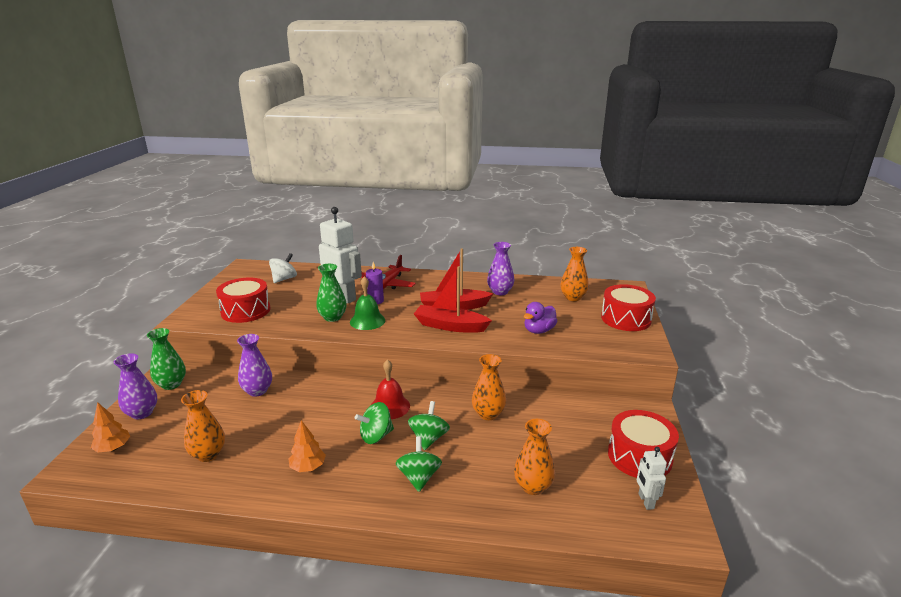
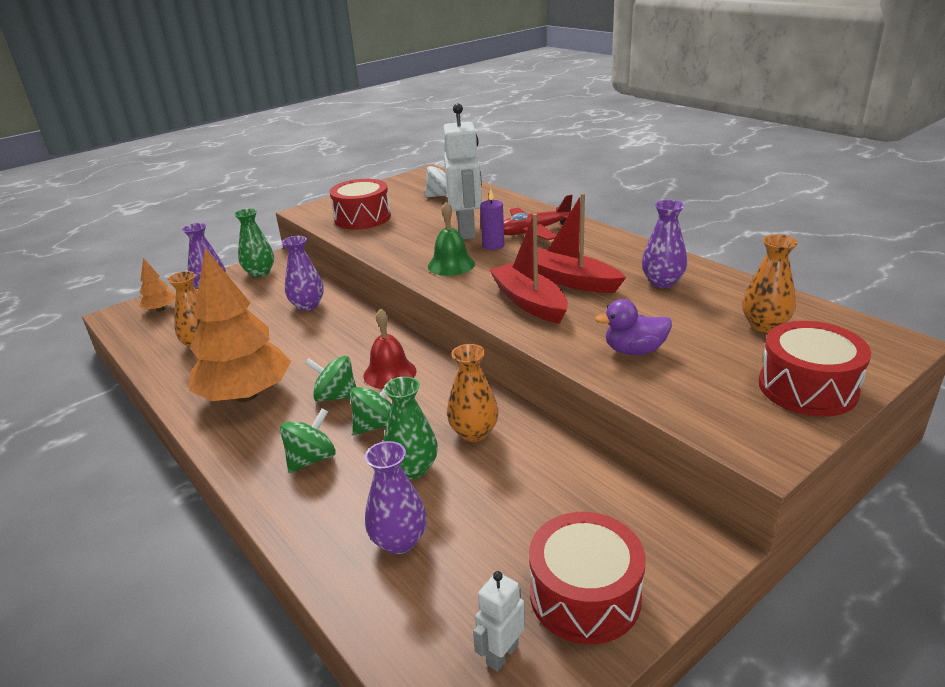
camera: 45 degrees right, 5 degrees up
(308, 467) = (246, 395): orange tree -> orange tree, size x2.28
(332, 317) = (424, 249): green vase -> green vase (413, 468)
(533, 486) = (399, 541): orange vase -> purple vase

